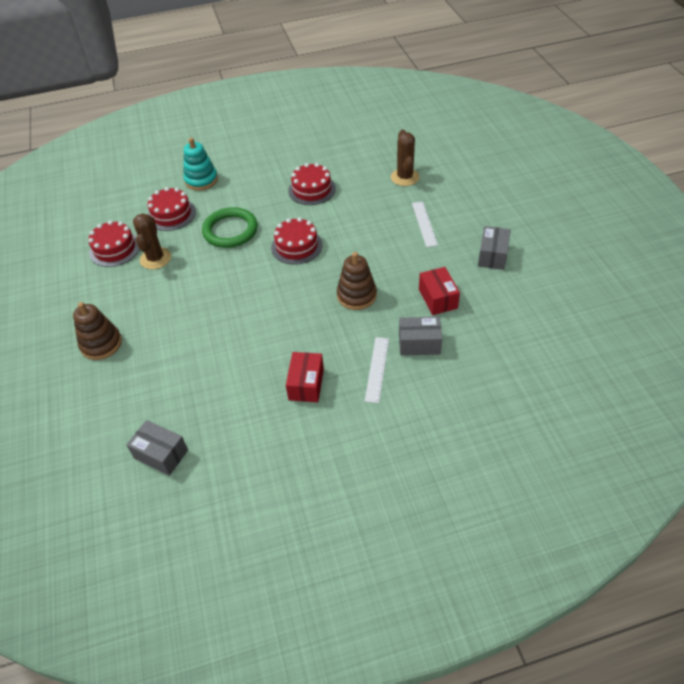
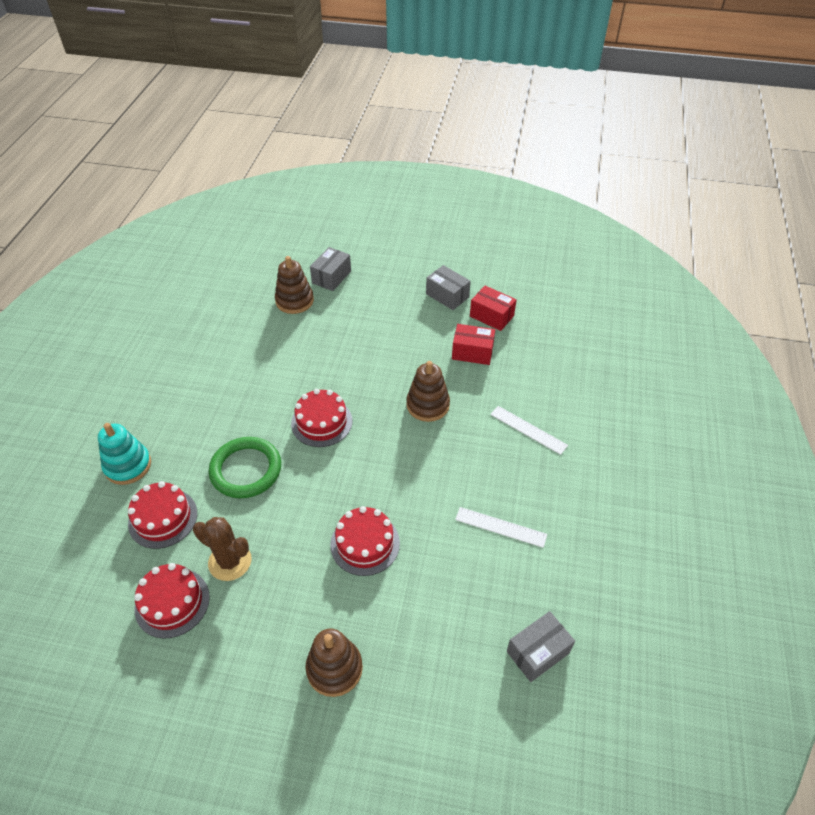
camera: 65 degrees left, 0 degrees up
(306, 384) = (515, 490): red box -> red box (491, 316)
(312, 189) = (245, 375): red cake -> red cake (365, 544)
(405, 177) = (294, 301): brown cactus -> brown stacking toy
(419, 344) = (517, 388): grey box -> grey box (331, 277)
(424, 223) = (371, 317): white ruler -> white ruler (500, 527)

